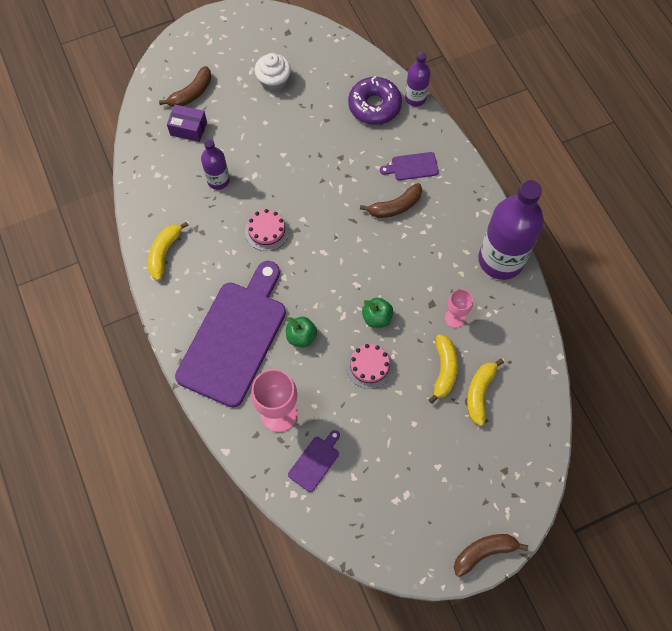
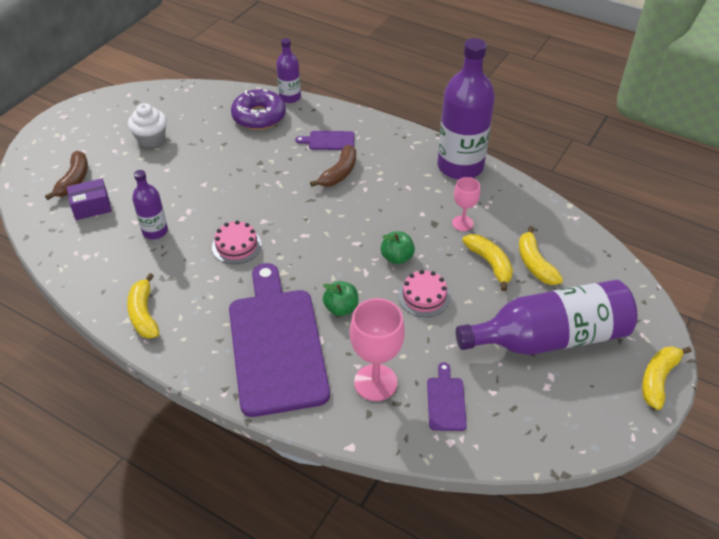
camera: 35 degrees left, 20 degrees down
(412, 167) = (329, 141): purple cutting board -> purple cutting board turned 45 degrees clockwise
(433, 463) = (550, 337): none -> purple bottle
(484, 552) = (658, 379): brown banana -> yellow banana

